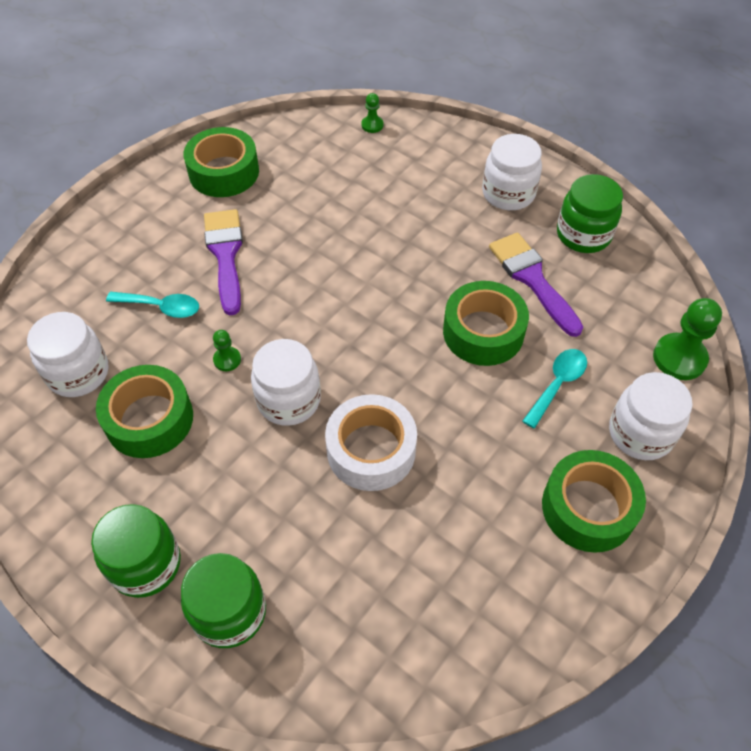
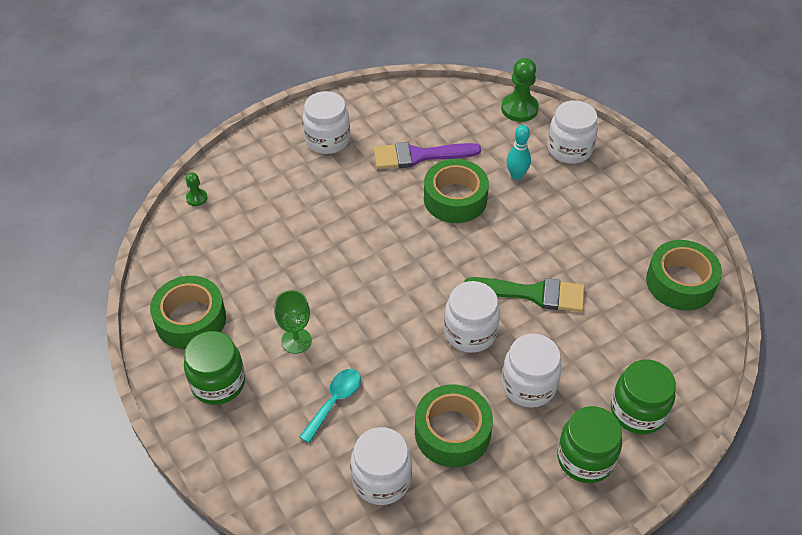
camera: 70 degrees left, 5 degrees down
(225, 254) = (296, 341): purple brush -> green goblet
(227, 360) = (413, 364): green pawn -> none
(232, 478) = (528, 385): none -> white jar
(371, 450) = (533, 294): white tape -> green brush
(557, 384) = (516, 175): turquoise spoon -> turquoise bowling pin
(583, 235) = (391, 114): green jar -> green jar (218, 383)
(588, 508) = (615, 194): green tape -> green tape (680, 282)

